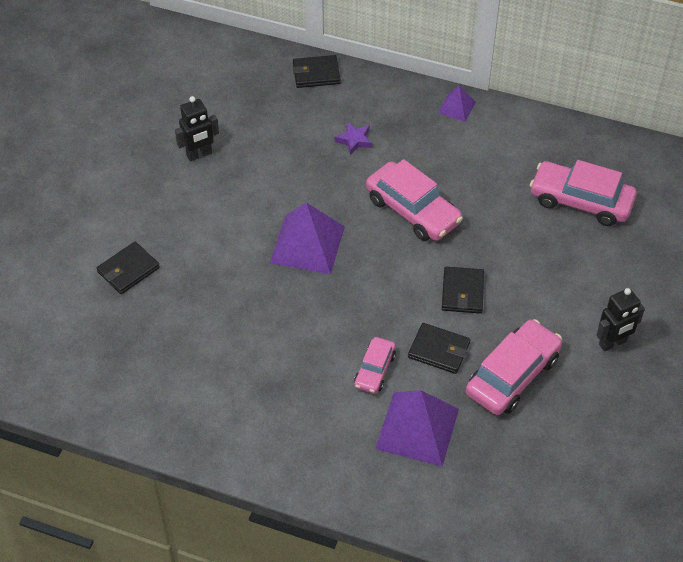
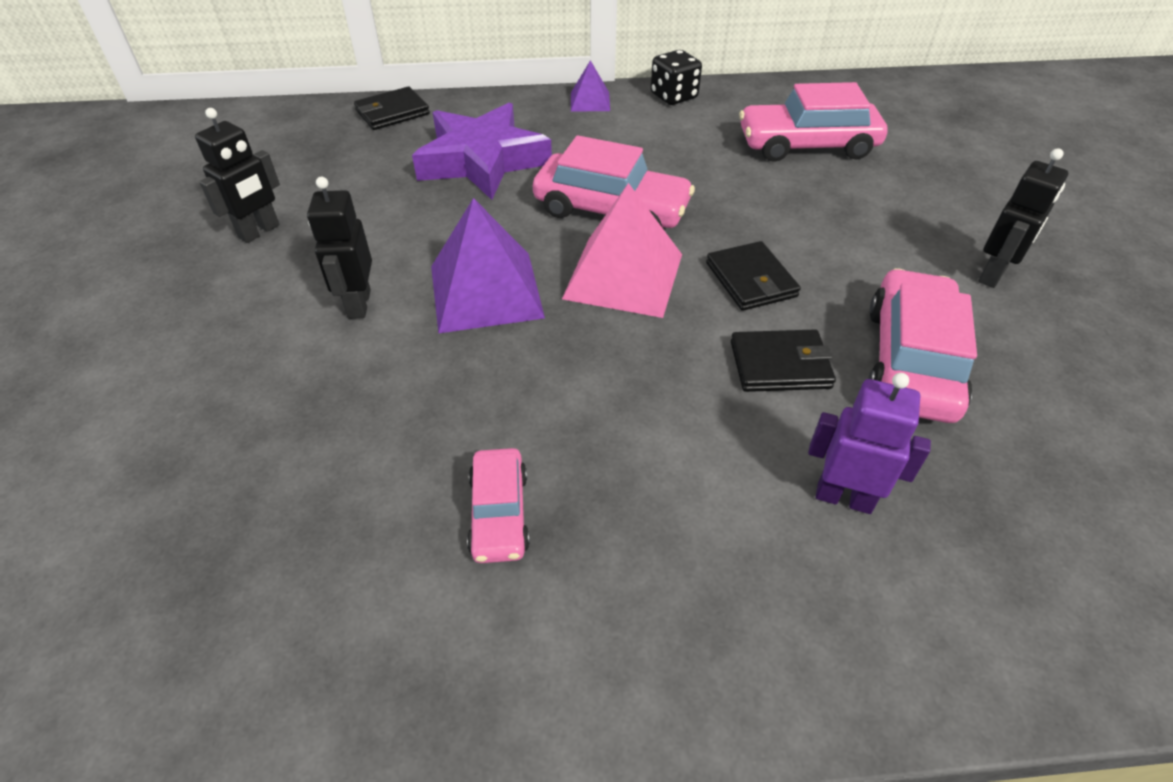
camera: 25 degrees left, 5 degrees down
(128, 270) = (183, 423): black wallet -> none
(235, 228) = (358, 304): none -> black robot
(354, 140) = (482, 160): purple star -> purple star, size x2.42
(374, 370) = (706, 430): pink car -> pink car (499, 513)
(390, 262) = (624, 276): none -> pink pyramid
(417, 428) = (844, 497): purple pyramid -> purple robot
(520, 122) = (673, 96): none -> black dice

